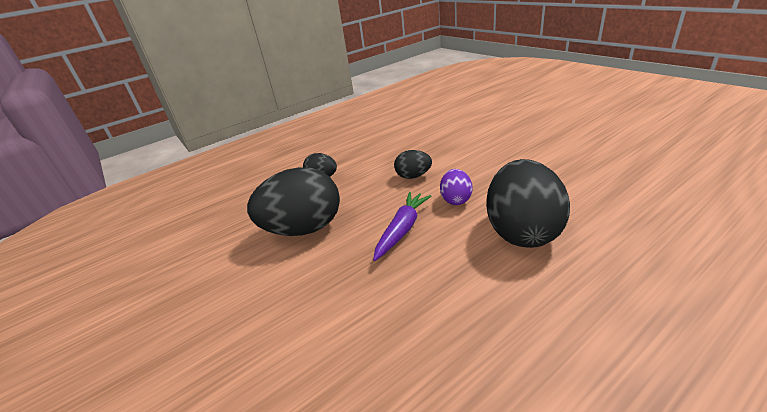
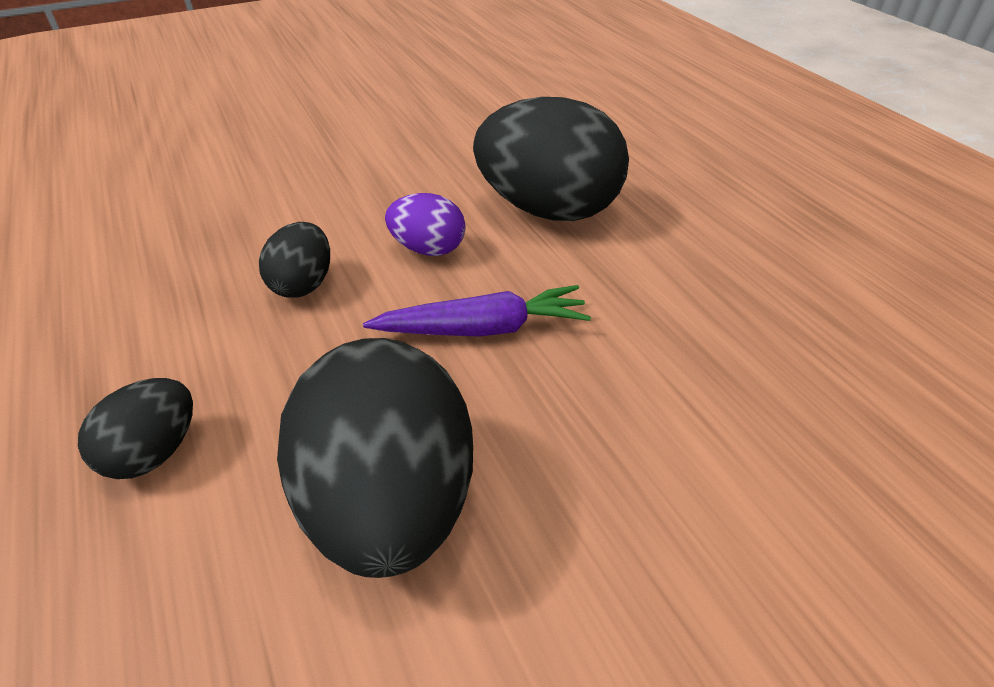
camera: 85 degrees left, 10 degrees up
(402, 229) = (482, 328): purple carrot -> purple carrot turned 135 degrees clockwise

